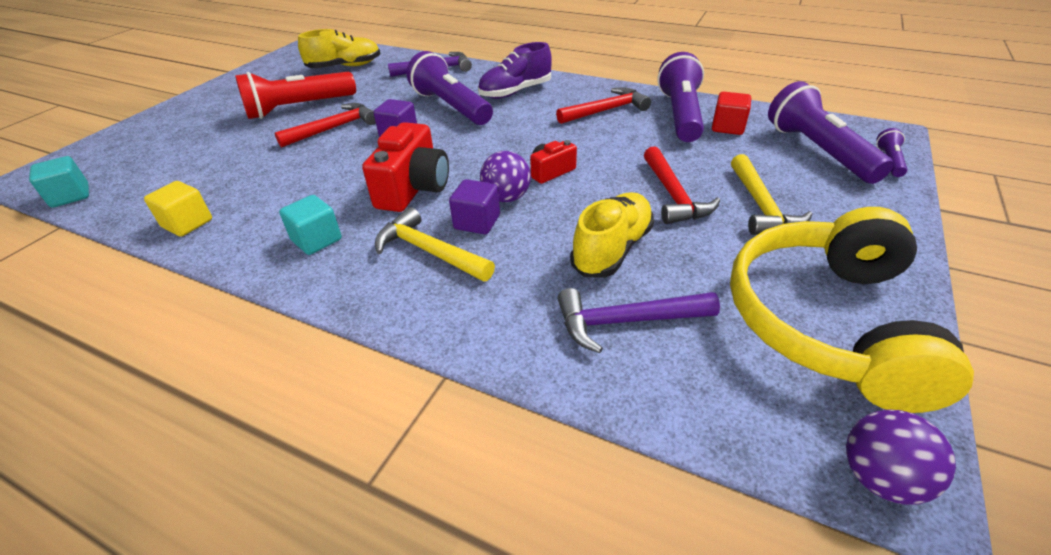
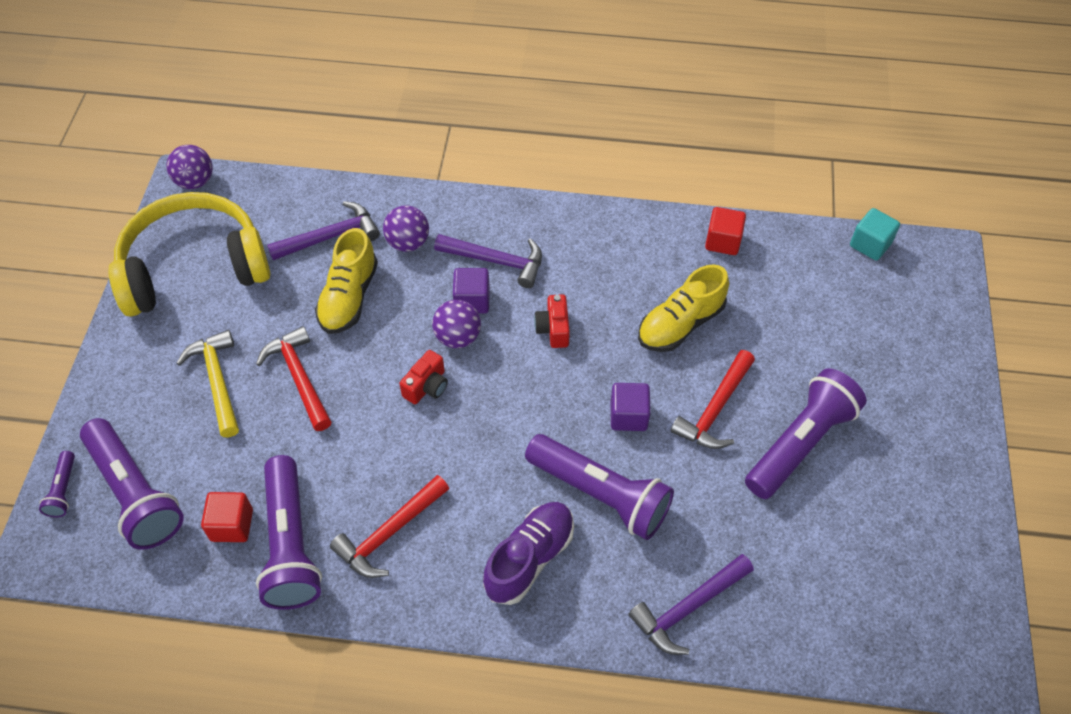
camera: 160 degrees right, 15 degrees up
(187, 223) = (723, 241): yellow cube -> red cube
(299, 108) = (800, 443): red flashlight -> purple flashlight
(317, 240) = (596, 251): turquoise cube -> none
(345, 67) = (843, 583): yellow shoe -> yellow shoe (680, 324)
(413, 189) = (553, 329): red camera -> red camera, size x0.55
(429, 251) = (497, 261): yellow hammer -> purple hammer
(523, 292) = (408, 243): none -> purple ball
(827, 322) = (194, 267): yellow headphones -> yellow headphones turned 105 degrees counterclockwise

